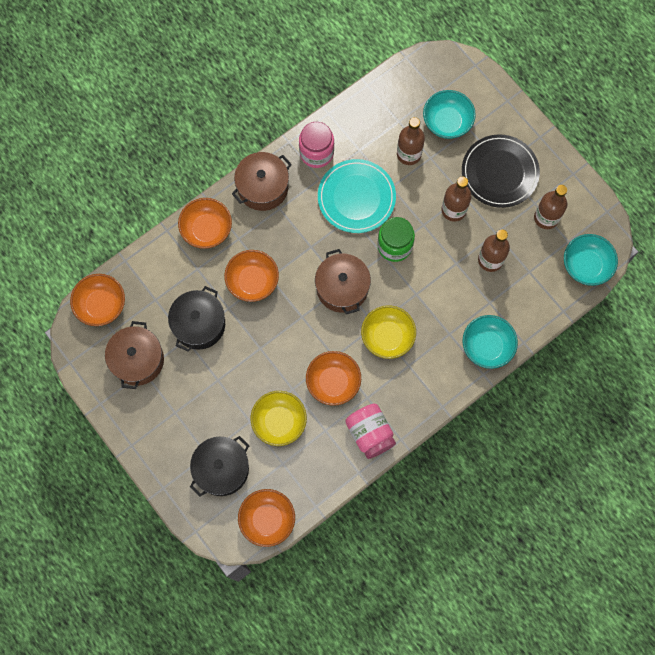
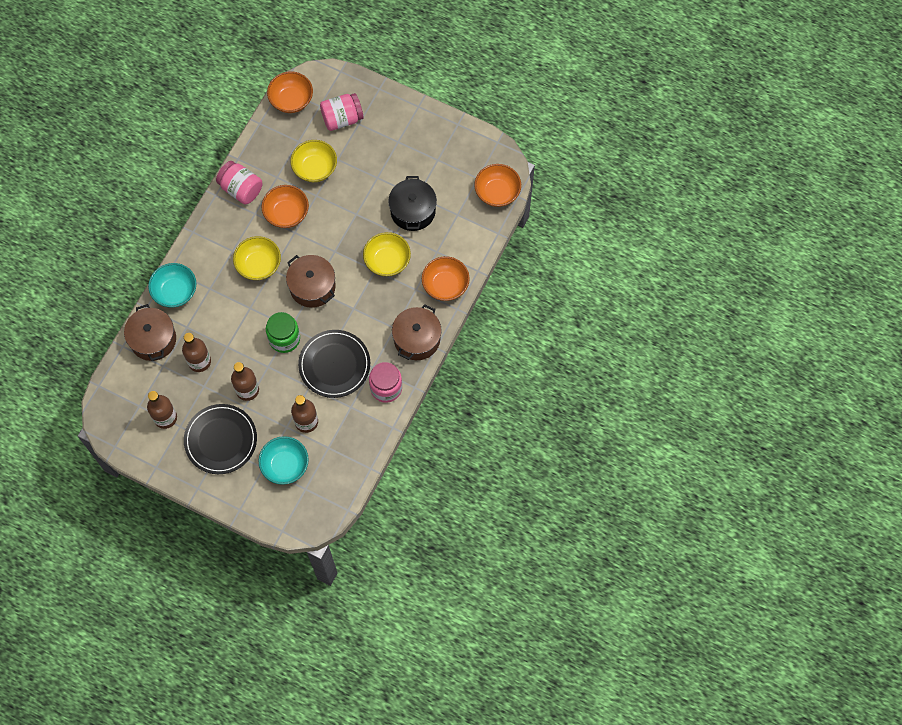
camera: 155 degrees right, 5 degrees down
(137, 360) = (446, 165): brown pot -> brown pot (153, 339)
(222, 469) = (342, 118): black pot -> pink jar
(252, 281) = (387, 261): orange bowl -> yellow bowl
(356, 197) = (334, 365): turquoise plate -> black plate
(586, 265) = (116, 391): turquoise bowl -> none

